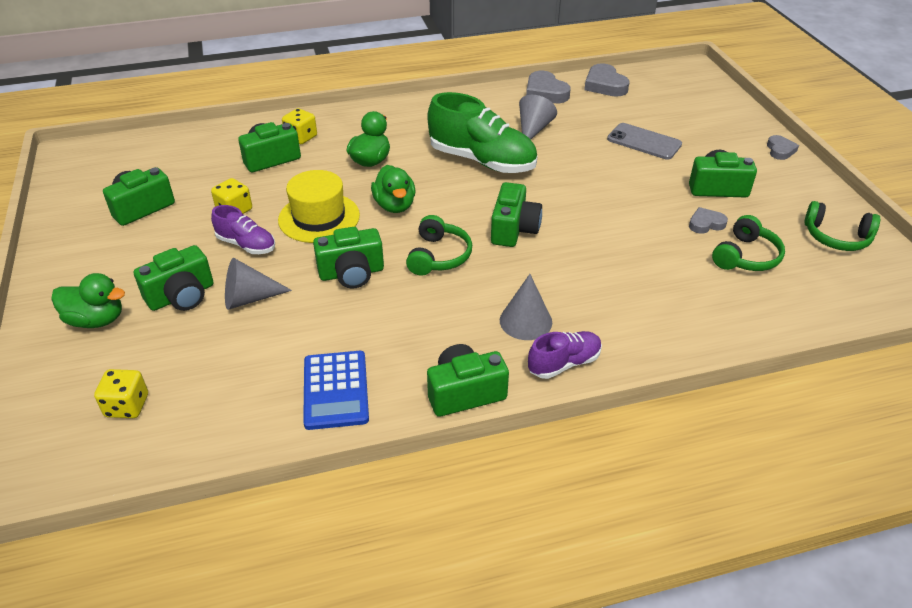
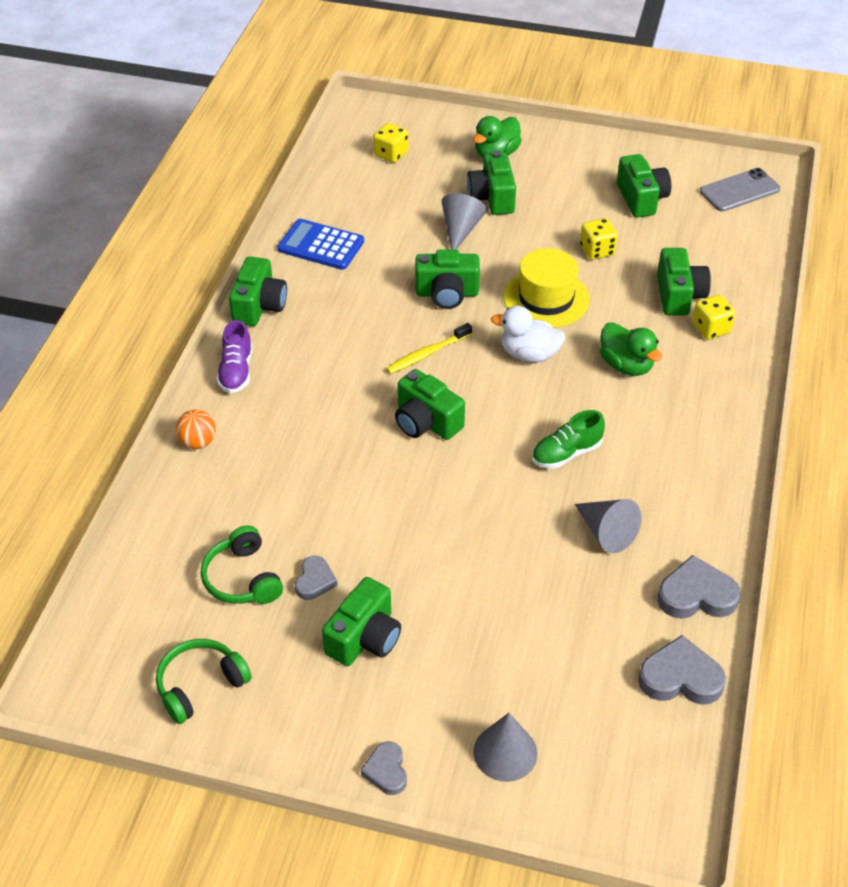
camera: 120 degrees right, 5 degrees up
(246, 245) = (536, 245): purple shoe -> none
(351, 273) = (447, 293): green camera -> green camera turned 105 degrees counterclockwise
(395, 205) = (529, 354): green duck -> white duck
(438, 256) = (427, 354): green headphones -> yellow toothbrush
(482, 161) = (566, 453): green shoe -> green shoe, size x0.53
(525, 321) = (300, 372): grey cone -> grey cone (505, 752)
(644, 142) = (506, 629): grey phone -> grey phone (739, 190)
(664, 345) = (198, 442): none -> orange ball
(780, 150) = (386, 771): grey heart -> grey heart turned 45 degrees clockwise

